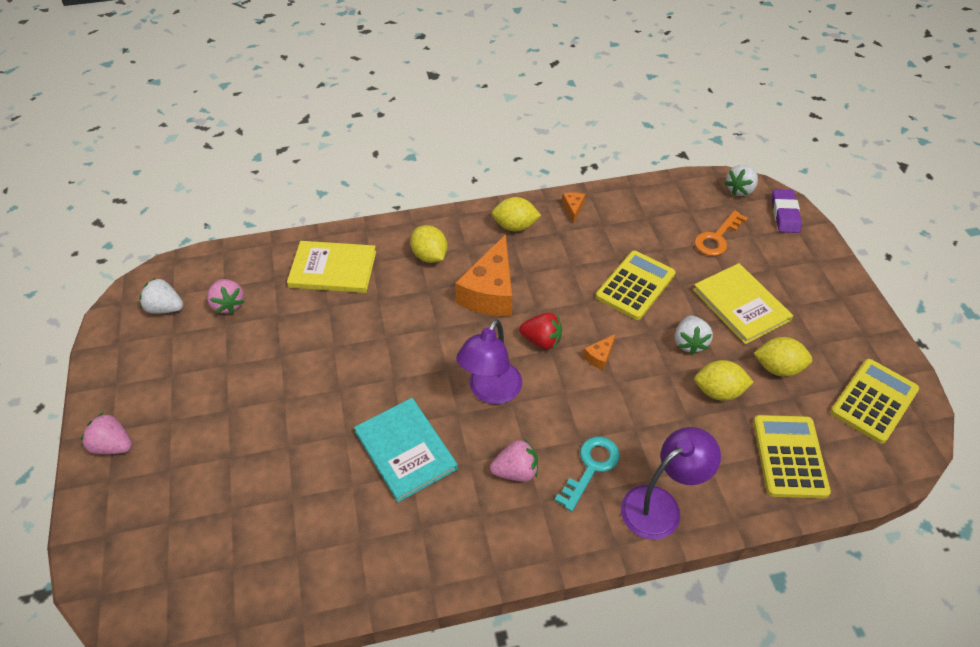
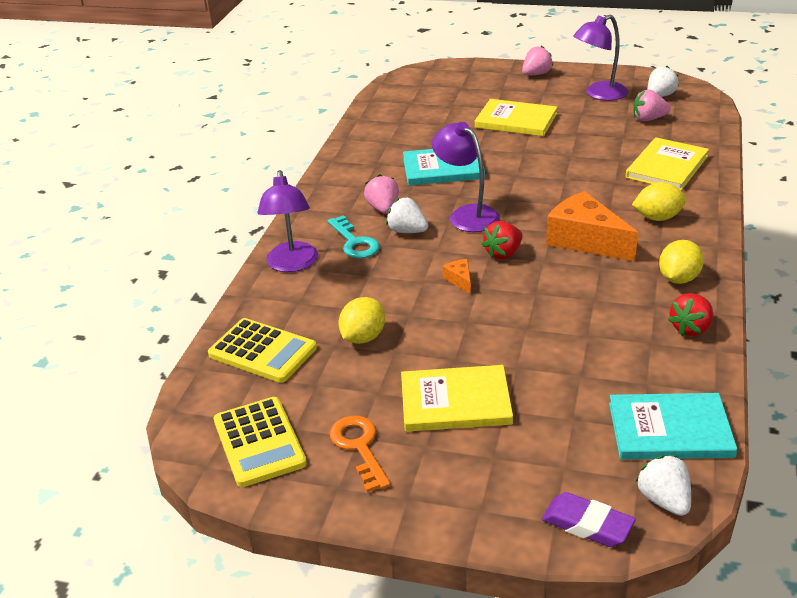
camera: 120 degrees right, 15 degrees down
(169, 362) = (599, 94): none -> purple lamp
(261, 422) = (516, 120): none -> yellow book
(516, 471) = (383, 208): pink strawberry -> pink strawberry turned 150 degrees clockwise
(573, 209) = (691, 328): orange cheese -> red strawberry
(635, 285) = (536, 333): yellow calculator -> none
(682, 198) = (670, 430): none -> turquoise book
(689, 343) = (433, 342): white strawberry -> white strawberry (407, 231)
(717, 238) = (575, 430): orange key -> orange key (359, 447)
(778, 368) = (355, 390): yellow lemon -> none

